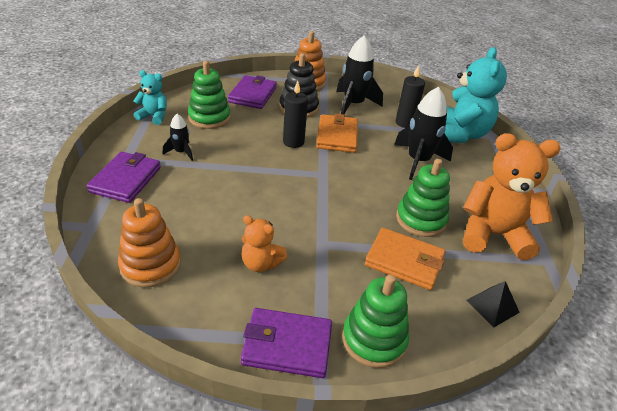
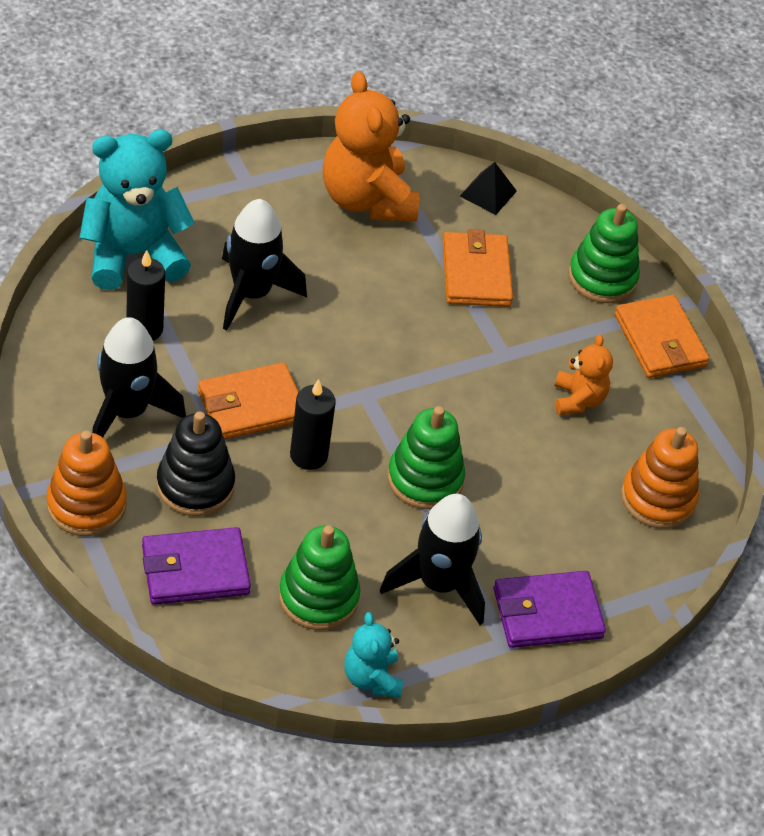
camera: 120 degrees left, 10 degrees up
(181, 152) = (439, 584): black rocket -> black rocket, size x1.91
(287, 345) = (659, 340): purple wallet -> orange wallet
(421, 219) = (388, 270): green stacking toy -> green stacking toy (425, 479)

